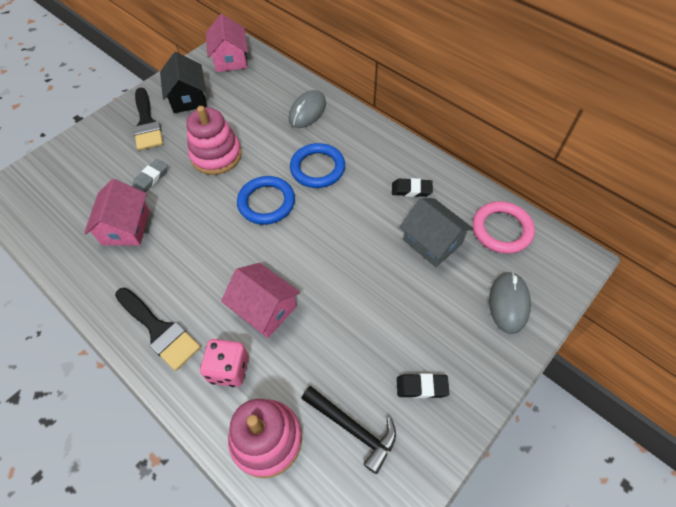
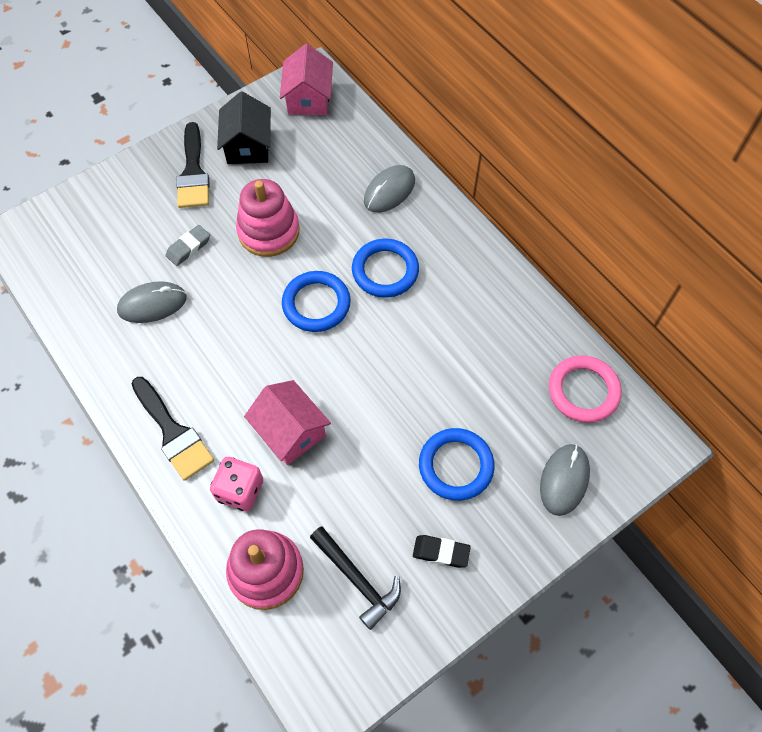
camera: 10 degrees right, 5 degrees up
(126, 227) = (152, 304): pink house -> grey mouse
(411, 190) = (490, 320): black eraser -> none
(414, 309) = (456, 466): none -> blue ring
(432, 241) = (497, 390): grey house -> none

